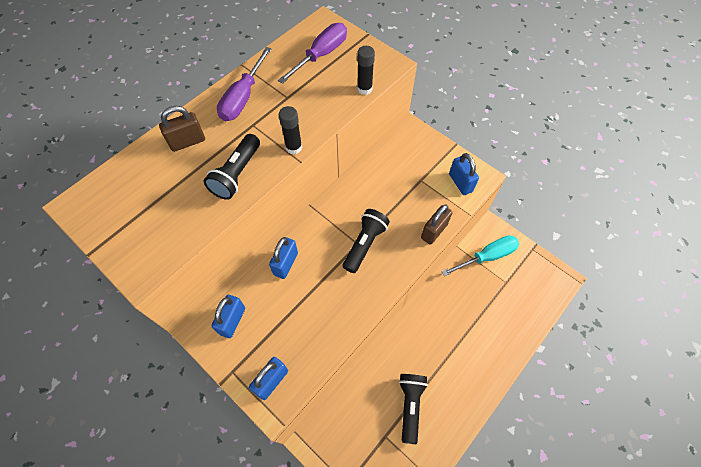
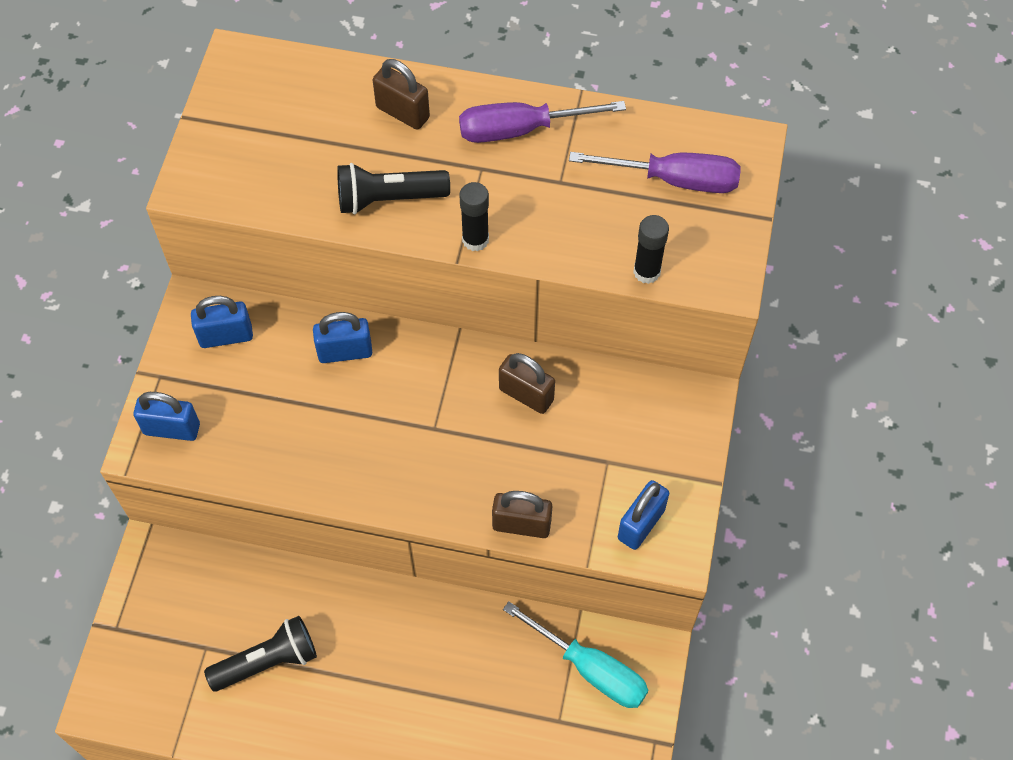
camera: 60 degrees right, 0 degrees up
(365, 195) = (526, 395): none -> brown padlock
(365, 244) = (438, 438): black flashlight -> none

